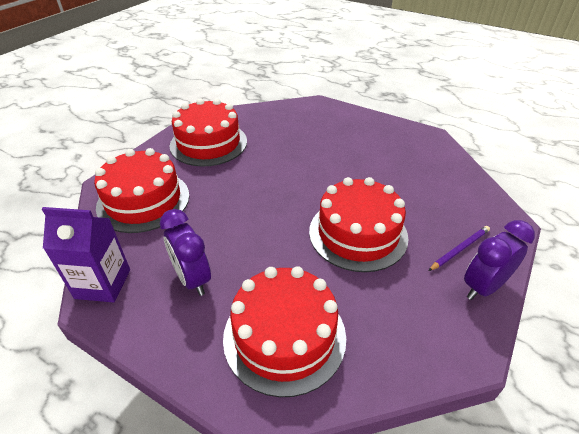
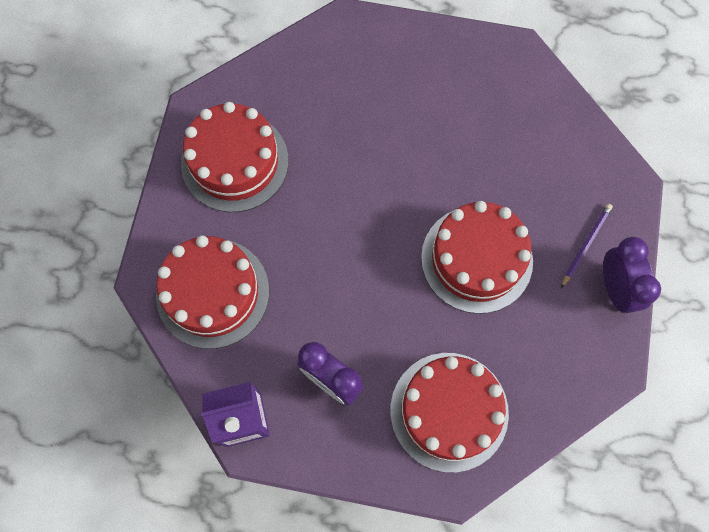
camera: 20 degrees left, 30 degrees up
(483, 287) = (615, 288): purple clock -> purple clock turned 135 degrees clockwise

